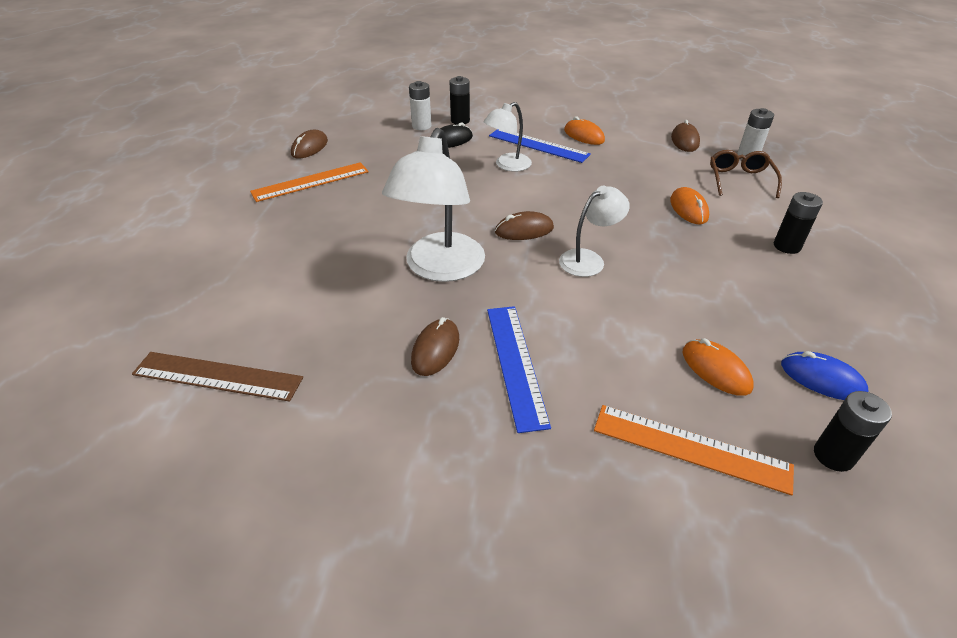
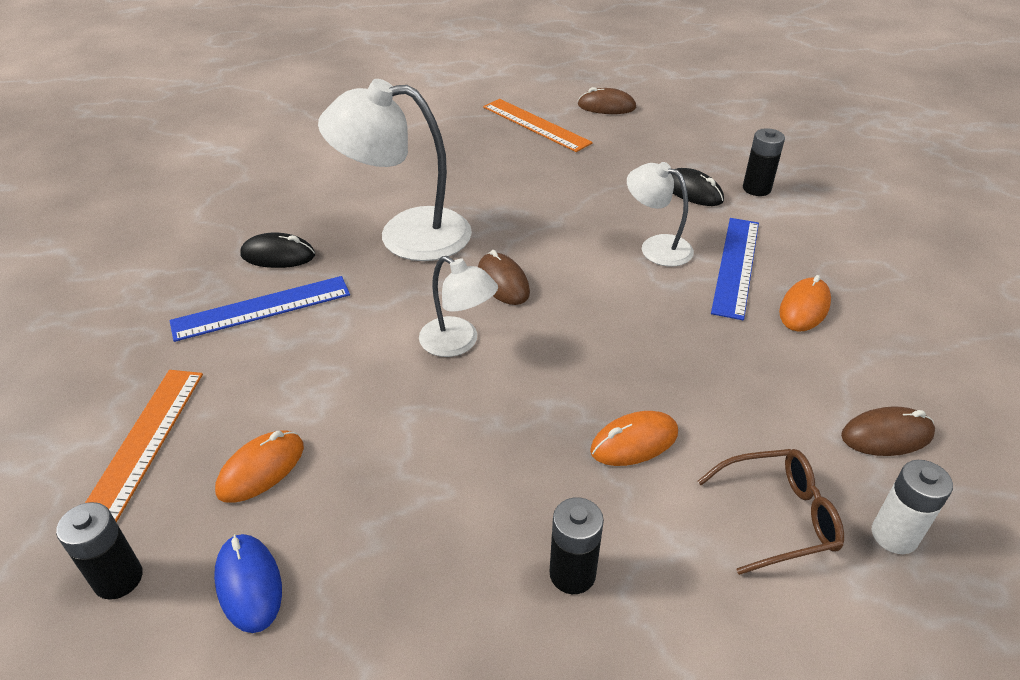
camera: 75 degrees right, 0 degrees up
(217, 376) = (238, 158): brown ruler -> none
(421, 126) = (715, 163): white battery -> none
(435, 349) = (278, 255): brown mouse -> black mouse
(822, 379) = (249, 584): blue mouse -> blue mouse turned 45 degrees counterclockwise

